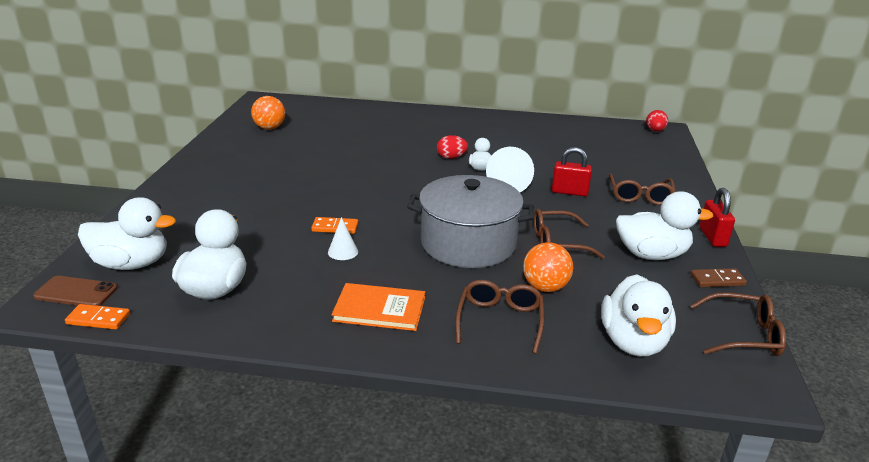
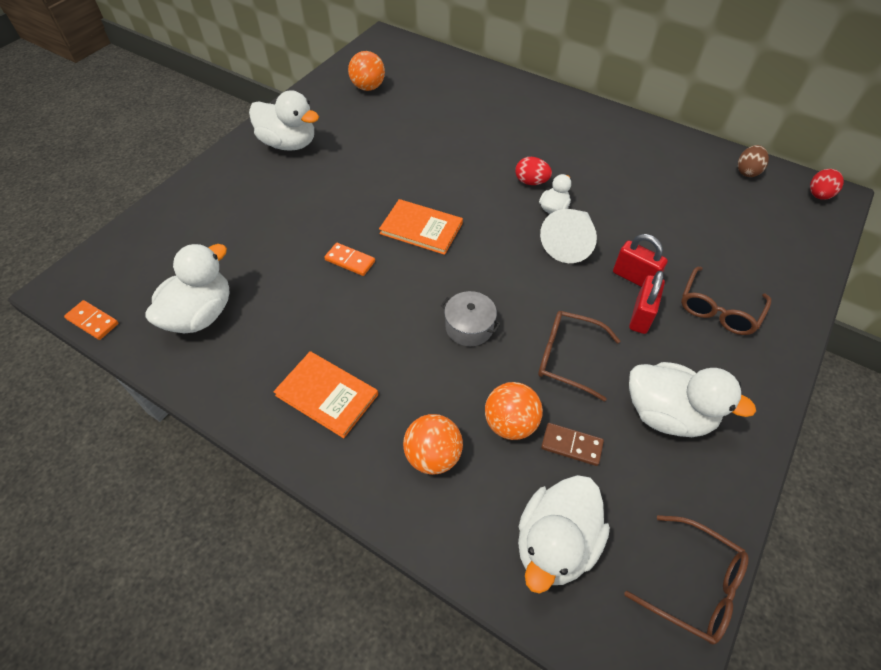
camera: 25 degrees right, 25 degrees up
(76, 292) = (92, 280): brown phone -> none
(132, 264) = (151, 257): white duck -> white duck (289, 143)
(343, 252) = (338, 299): white cone -> none
(383, 198) = (421, 228): none -> orange book
(468, 243) = (469, 327): grey pot -> grey pot, size x0.45
(500, 321) = (433, 455): brown glasses -> orange ball
(600, 127) = (747, 171): none -> brown egg
(712, 237) = (766, 410): red padlock -> red padlock (641, 316)
(717, 280) = (722, 484): brown domino -> brown domino (571, 445)

